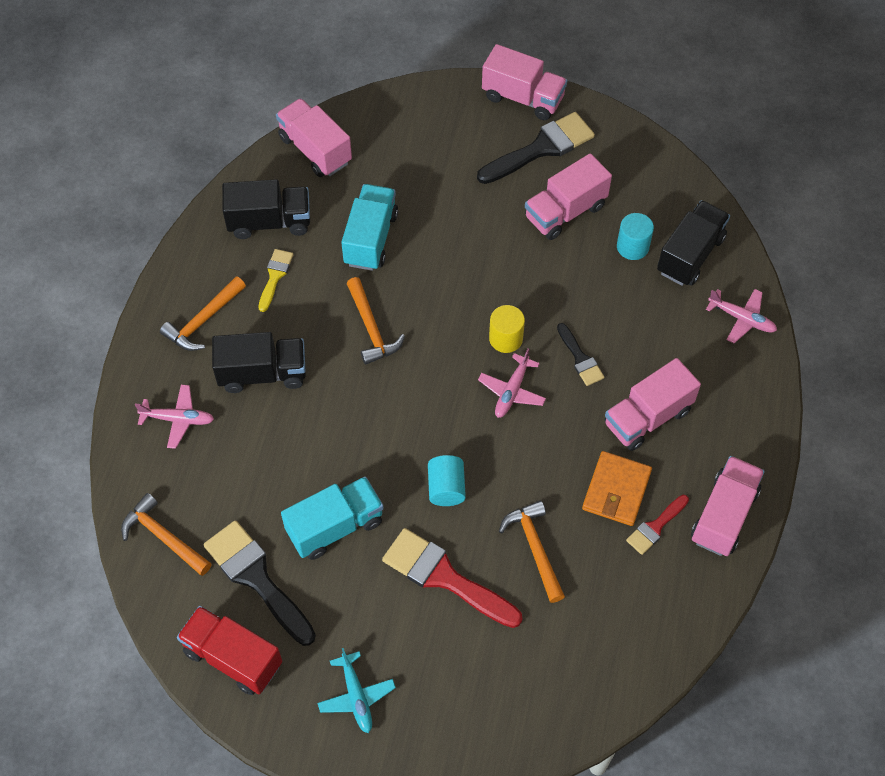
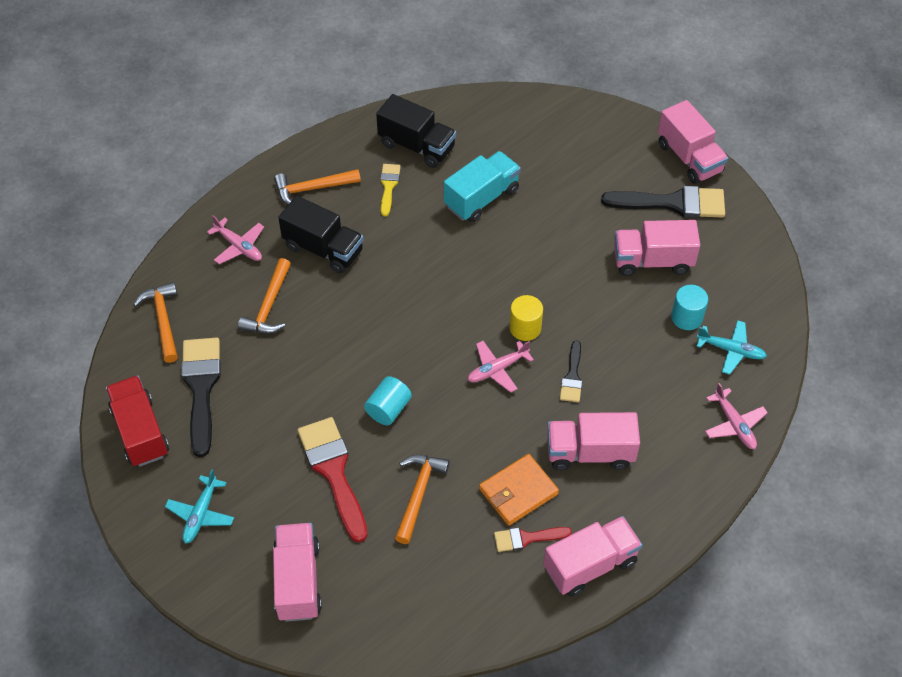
camera: 35 degrees right, 5 degrees down
(275, 276) = (388, 186): yellow brush -> yellow brush turned 45 degrees counterclockwise
(315, 150) = (493, 113): pink truck -> pink truck (298, 581)
(335, 526) = (285, 386): turquoise truck -> none
(371, 328) = (428, 262): orange hammer -> orange hammer (269, 306)
(690, 255) = (731, 350): black truck -> turquoise plane

